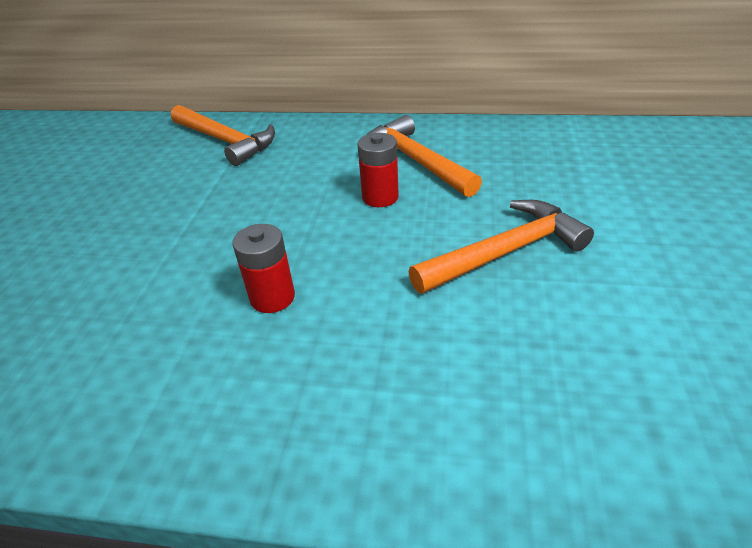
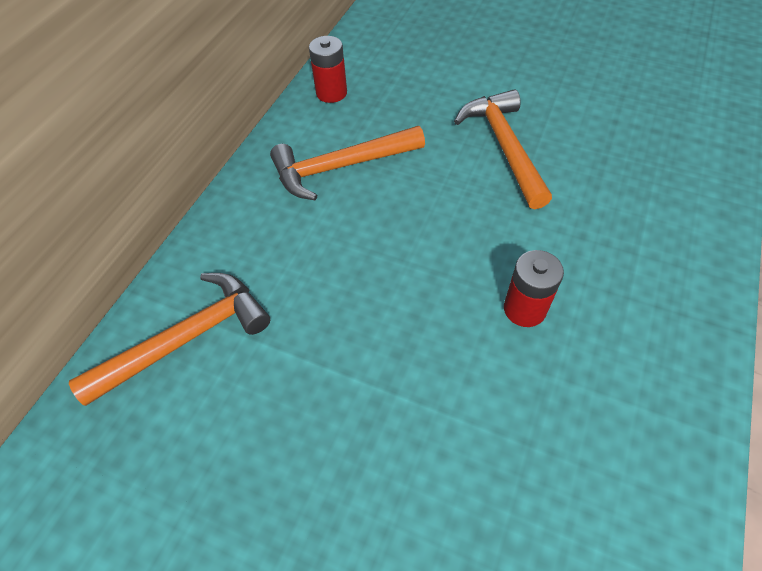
camera: 75 degrees left, 15 degrees up
(380, 197) = (394, 206): red battery -> red battery (331, 93)

